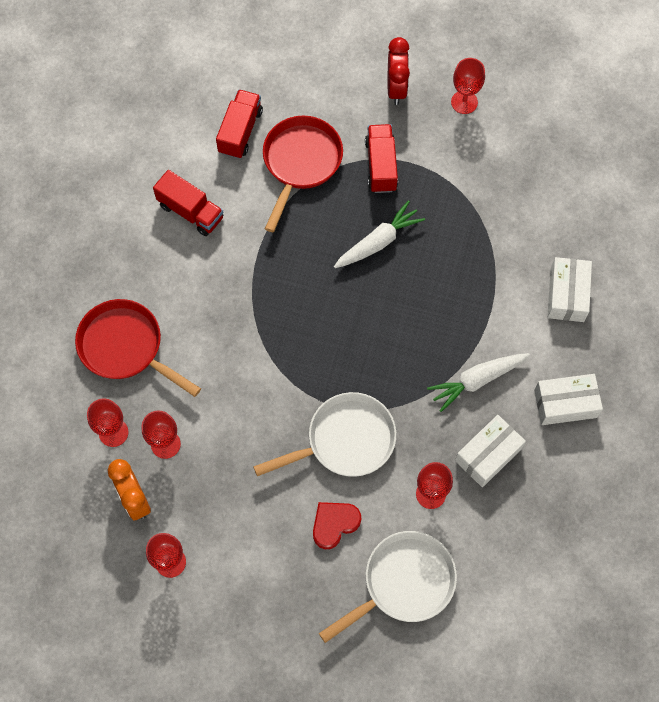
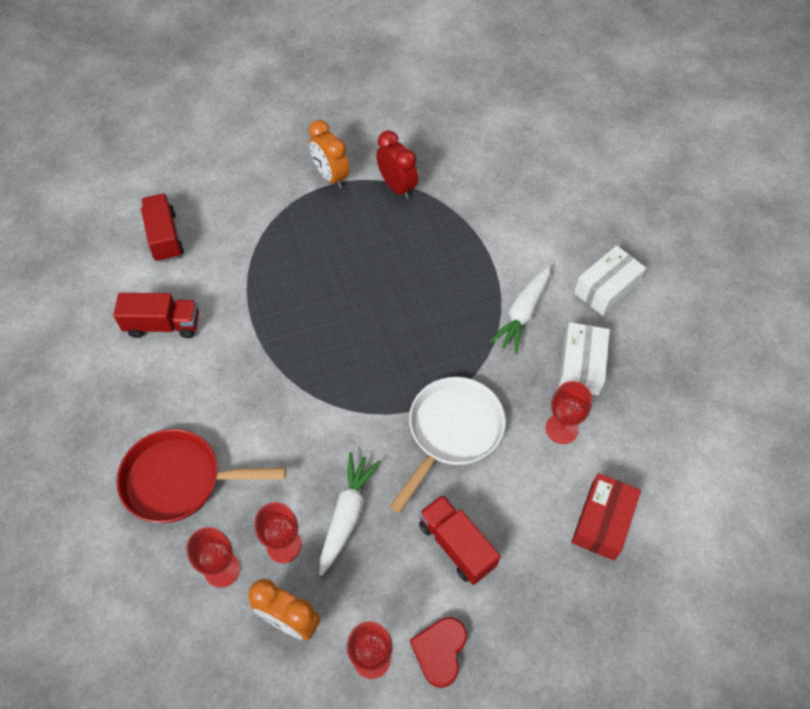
camera: 35 degrees left, 10 degrees down
(300, 163) = (238, 232): red pan -> none
(334, 524) = (500, 512): red heart -> red heart (440, 651)
(378, 242) = (354, 256): white carrot -> white carrot (347, 515)
(381, 165) = (311, 198): red truck -> red truck (456, 545)
(396, 88) = (280, 137): red clock -> red clock (397, 187)
(404, 583) = (602, 522): white pan -> red box
(412, 154) = (331, 177): none -> orange clock
(464, 102) = (344, 119): red goblet -> none
(567, 295) = (538, 209): white box -> none

